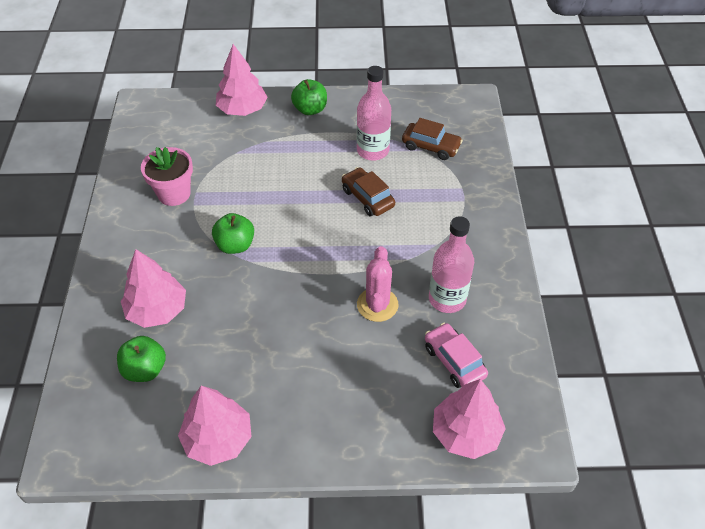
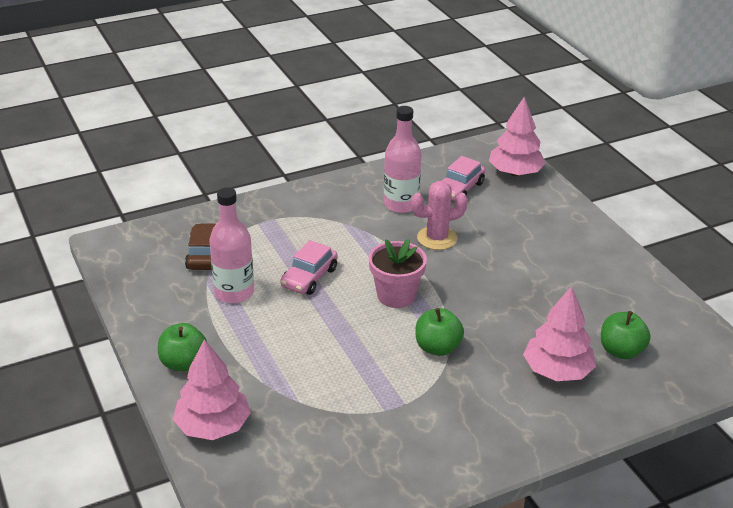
camera: 115 degrees left, 15 degrees down
(174, 193) = (400, 428): pink flower pot -> pink flower pot (396, 296)
(218, 439) = (635, 283): pink tree -> none
(367, 198) = (309, 277): brown car -> pink car

